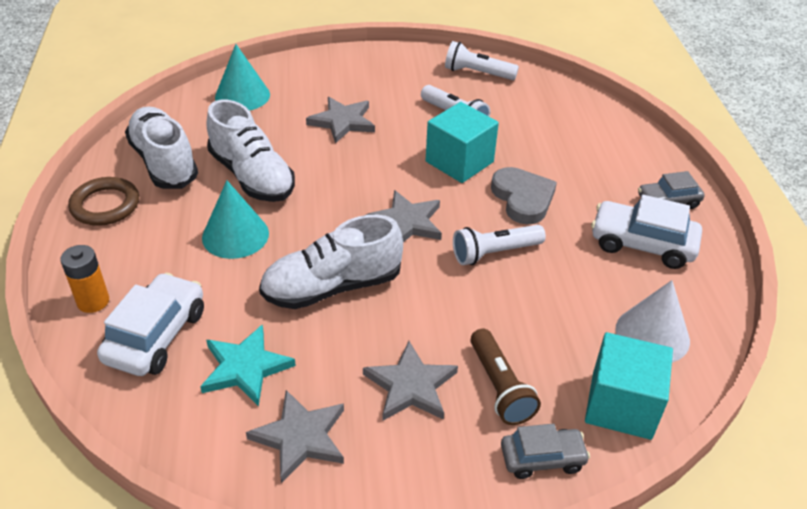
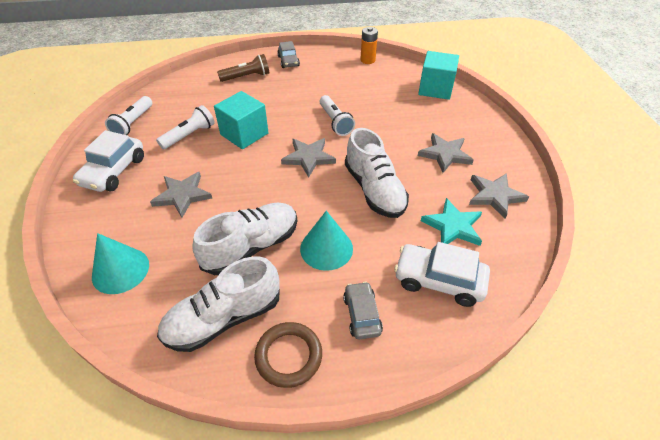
camera: 90 degrees left, 5 degrees up
(93, 301) = (413, 333): orange battery -> orange battery (367, 60)
(499, 387) = (436, 124): brown flashlight -> brown flashlight (246, 77)
(522, 198) = (284, 109): grey heart -> none
(542, 458) = (474, 113): grey car -> grey car (362, 314)
(642, 244) = (323, 72): white car -> white car (114, 171)
(652, 334) = (389, 76): white cone -> none

